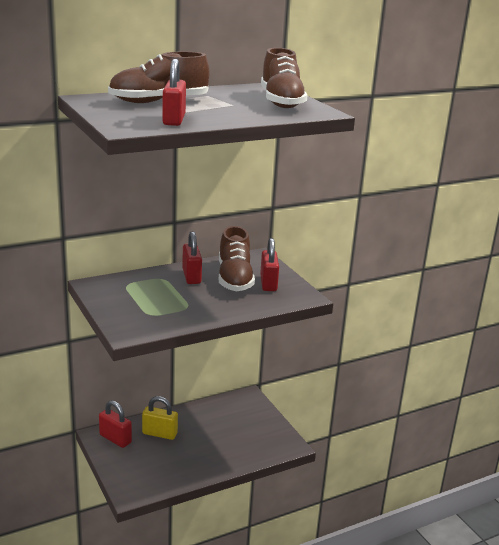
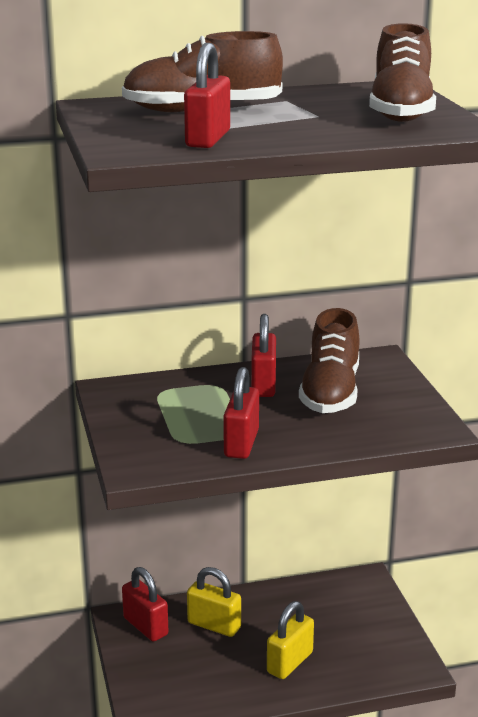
camera: 15 degrees right, 0 degrees up
(213, 451) = (290, 662): none -> yellow padlock
(268, 283) = (382, 403): red padlock -> red padlock (241, 443)

